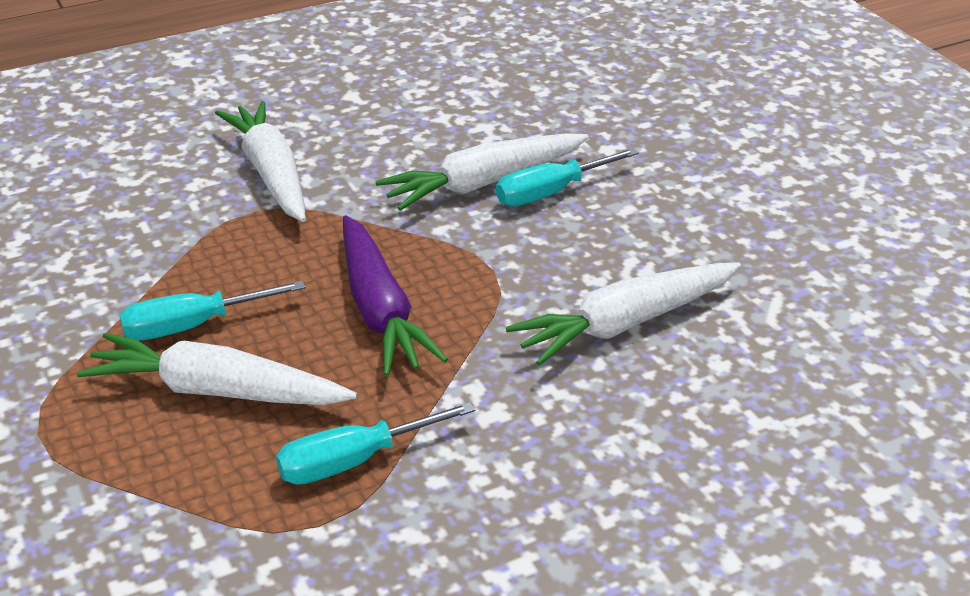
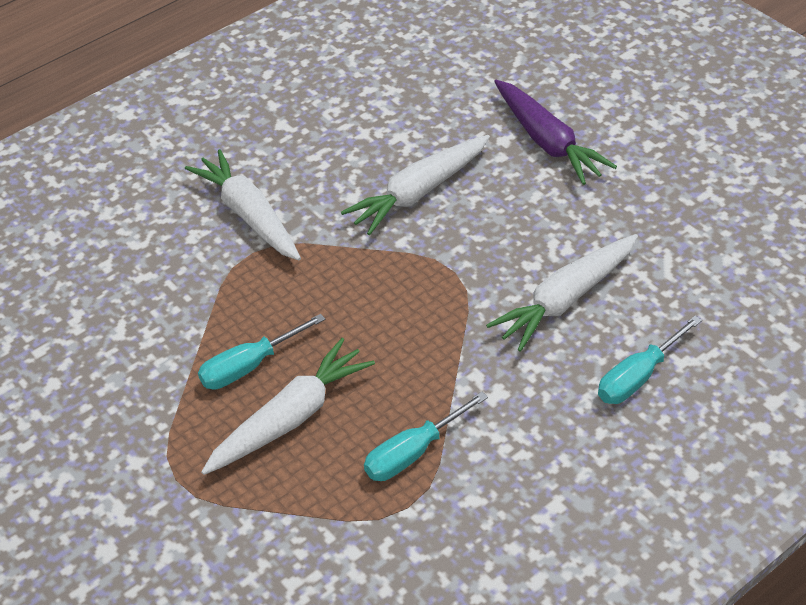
camera: 10 degrees left, 10 degrees up
(216, 391) = (291, 417): white carrot -> white carrot turned 135 degrees clockwise
(380, 310) = (383, 324): purple carrot -> purple carrot (548, 142)
(551, 192) = (474, 191): turquoise screwdriver -> turquoise screwdriver (639, 376)

